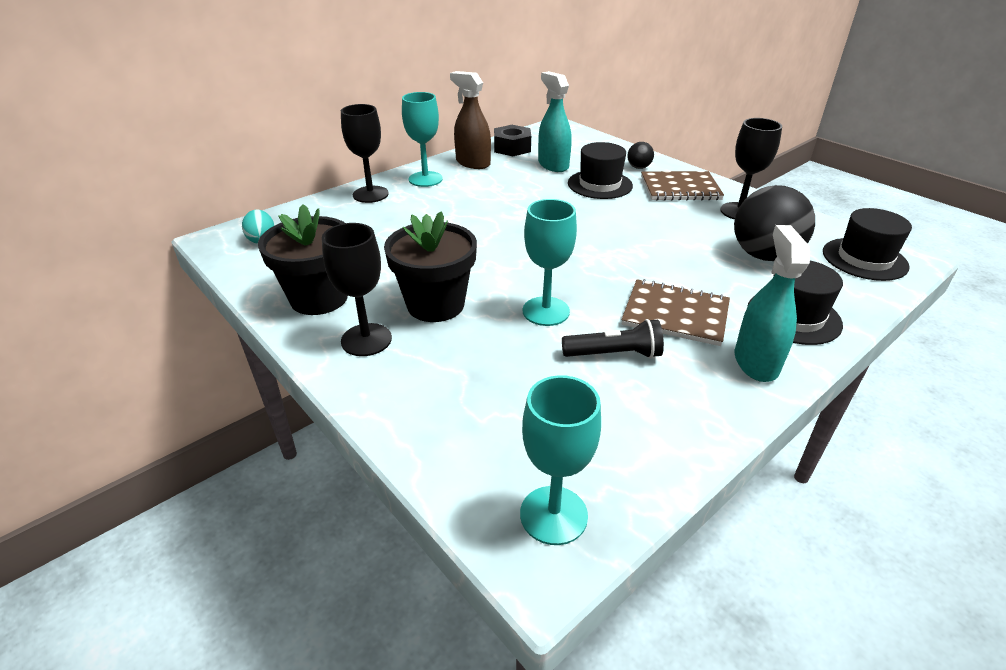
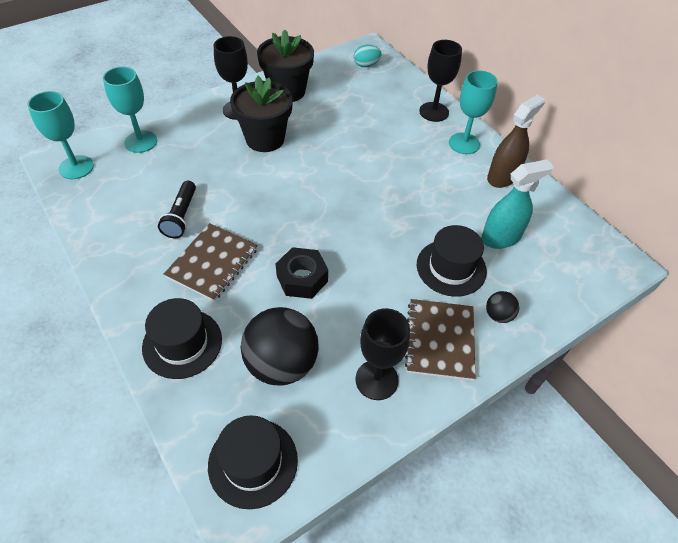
camera: 95 degrees right, 15 degrees up
(512, 148) = (546, 211): black nut -> black nut (302, 278)
(546, 311) = (240, 190): turquoise goblet -> turquoise goblet (141, 142)
(756, 362) = (141, 293): turquoise spray bottle -> none

